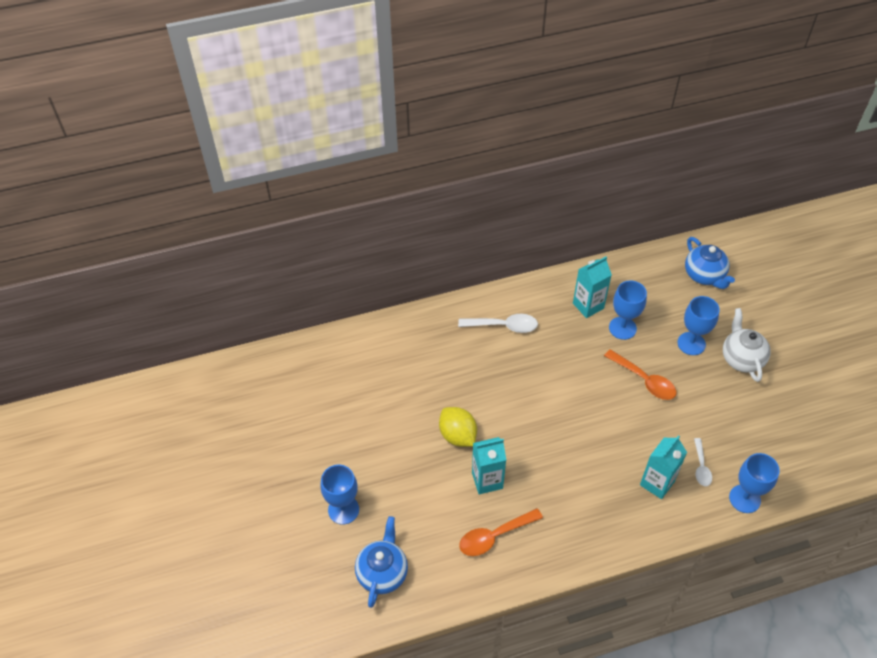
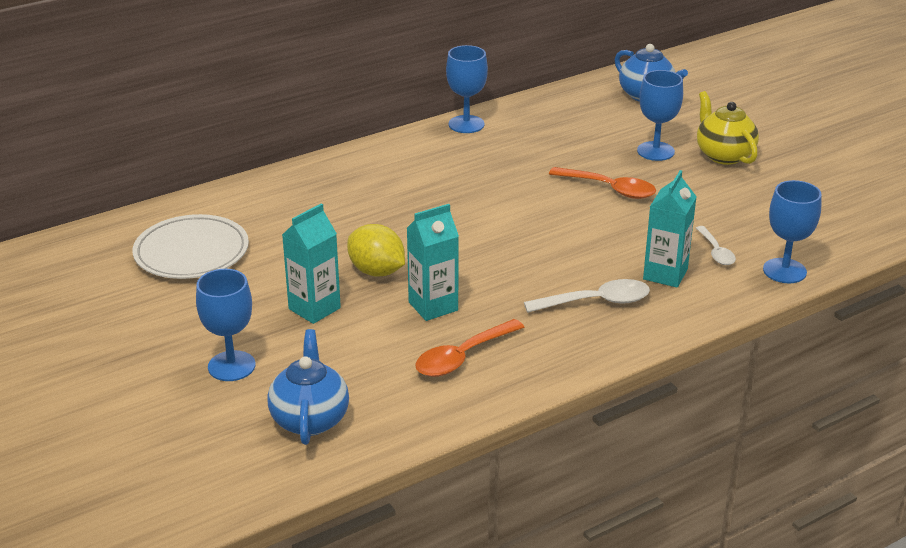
camera: 15 degrees left, 20 degrees down
(339, 388) = (191, 252): none -> white plate
(504, 326) = (406, 168): white spoon -> white spoon (596, 302)
(588, 306) = (511, 137): turquoise carton -> turquoise carton (314, 308)
(622, 328) = (563, 150): blue goblet -> blue goblet (466, 124)
(741, 358) = (723, 155): white teapot -> yellow teapot

